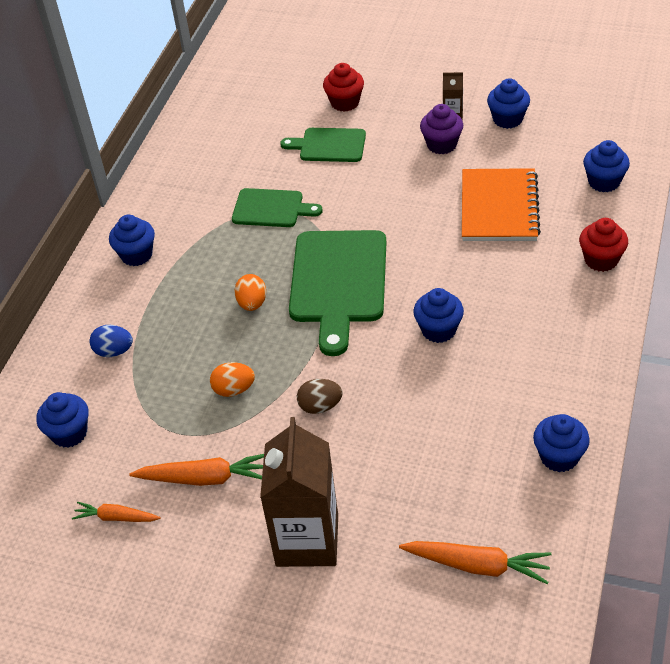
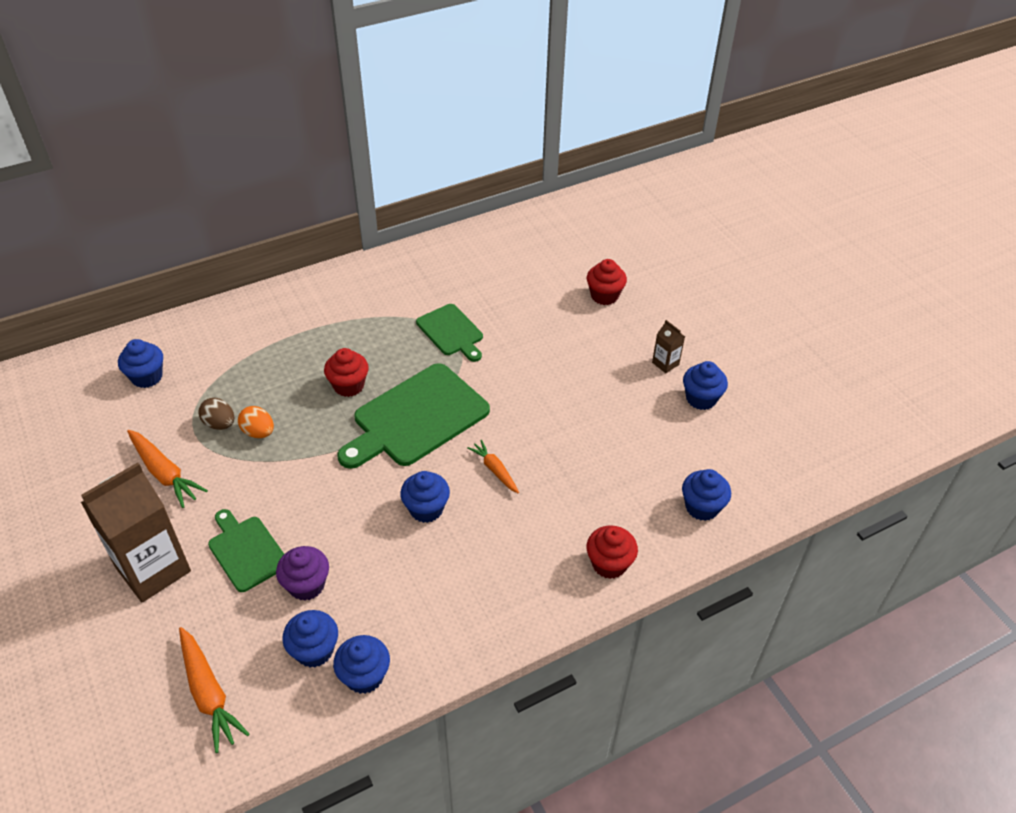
camera: 40 degrees right, 0 degrees up
(114, 351) = (237, 347): blue egg -> none
(116, 517) = (93, 451): orange carrot -> orange carrot (495, 470)
(136, 255) = (335, 297): blue cupcake -> blue cupcake (314, 650)
(252, 303) = (349, 386): orange egg -> red cupcake
(320, 406) = (285, 491): brown egg -> brown egg (220, 424)
(329, 145) = (549, 318): green cutting board -> green cutting board (246, 551)
(441, 144) = (625, 379): purple cupcake -> purple cupcake (306, 585)
(499, 208) = (596, 459): orange notebook -> none

